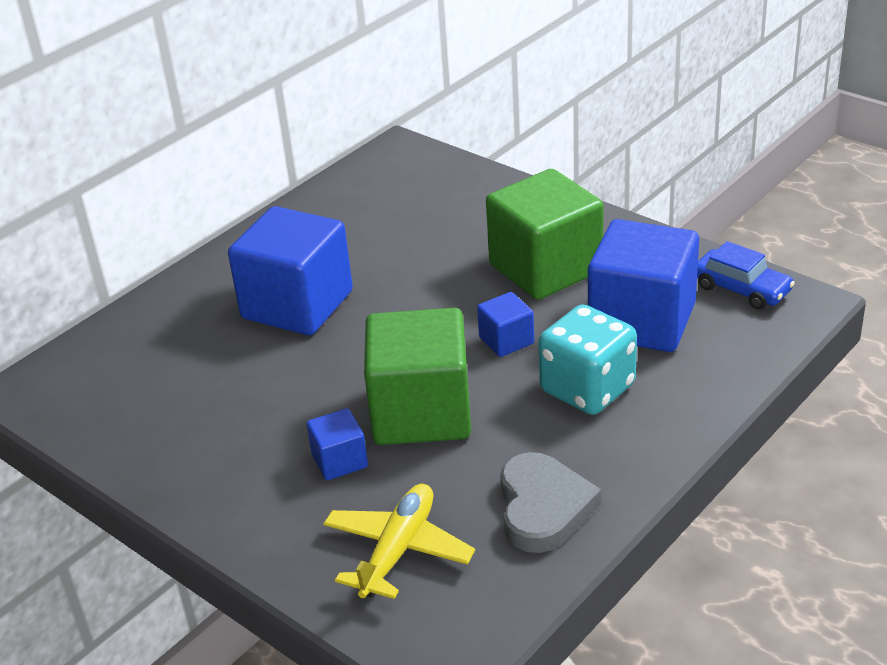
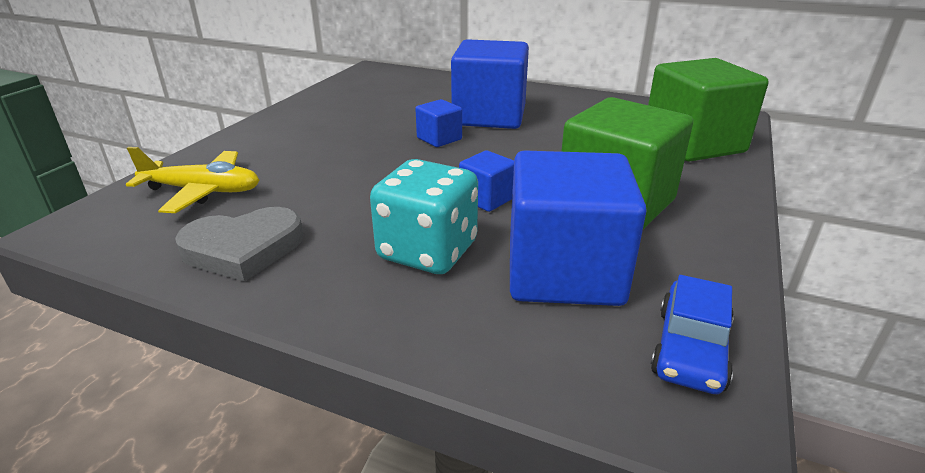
camera: 70 degrees right, 5 degrees down
(339, 461) = (310, 156): blue cube -> blue cube (439, 139)
(421, 412) = (372, 176): green cube -> green cube (693, 144)

